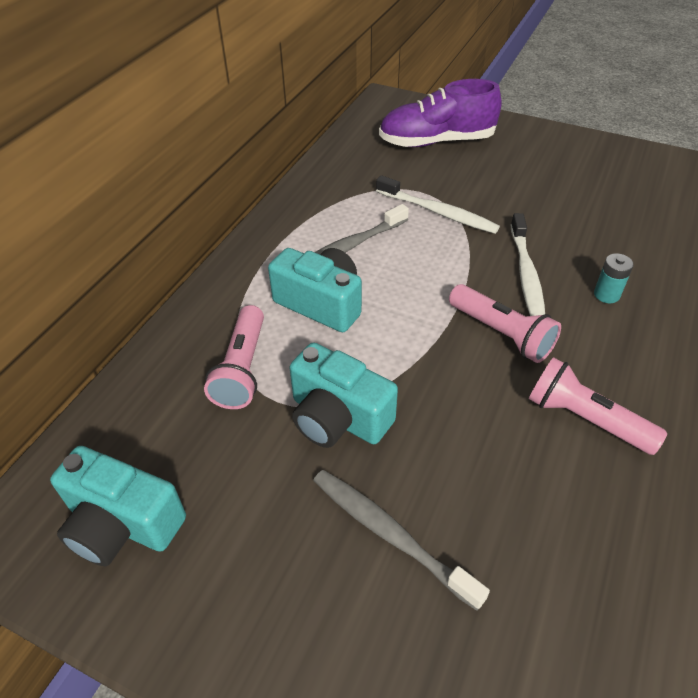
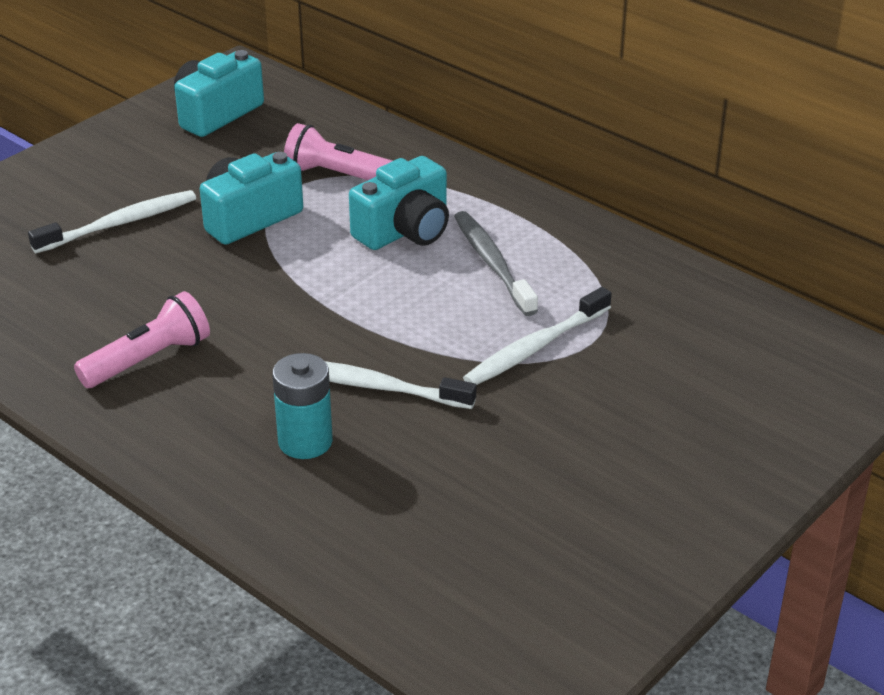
camera: 105 degrees right, 10 degrees down
(390, 534) = (119, 224): grey toothbrush -> white toothbrush
(436, 142) = (722, 389): purple shoe -> none
(501, 334) = (291, 339): pink flashlight -> none
(606, 294) = (305, 441): turquoise battery -> turquoise battery, size x1.58

